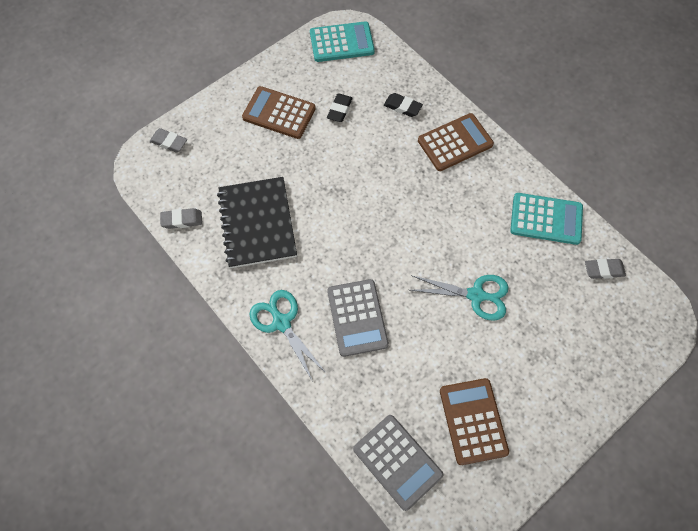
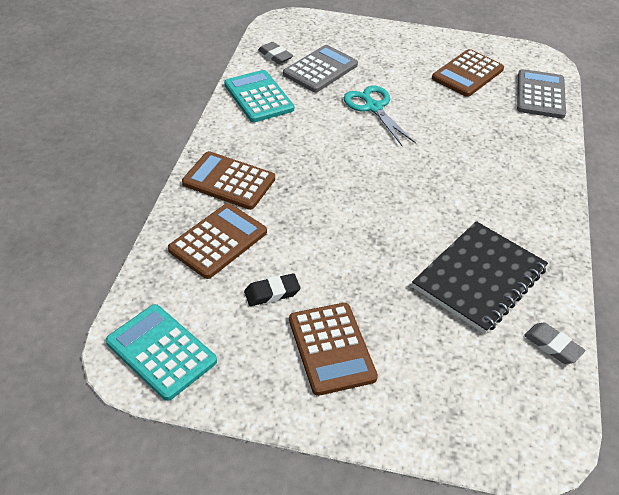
camera: 130 degrees left, 20 degrees down
(169, 142) = (488, 439): grey eraser -> none
(281, 322) = (539, 204): turquoise scissors -> none
(357, 317) = (474, 161): grey calculator -> grey calculator (320, 69)
(402, 107) = (218, 241): black eraser -> brown calculator

